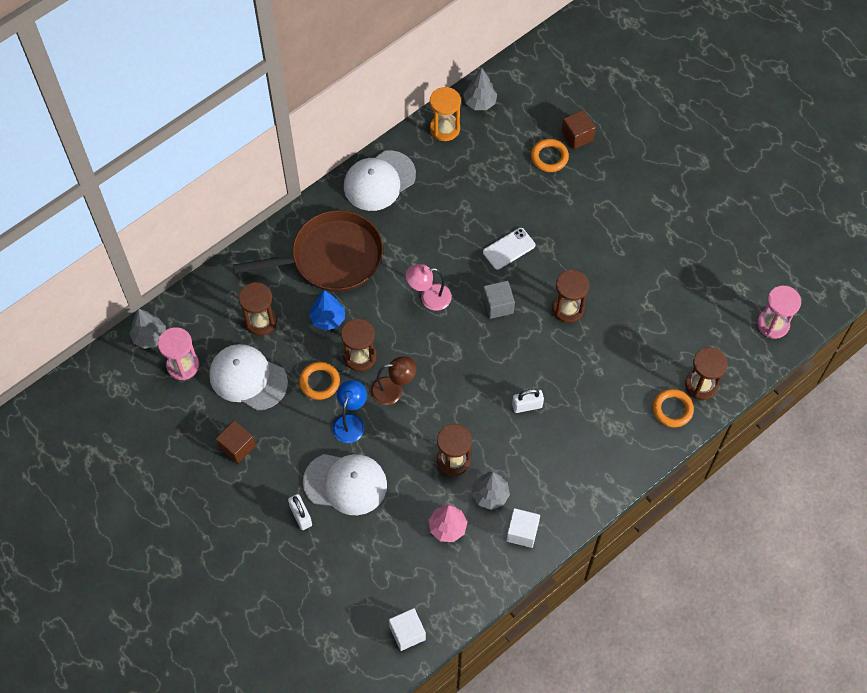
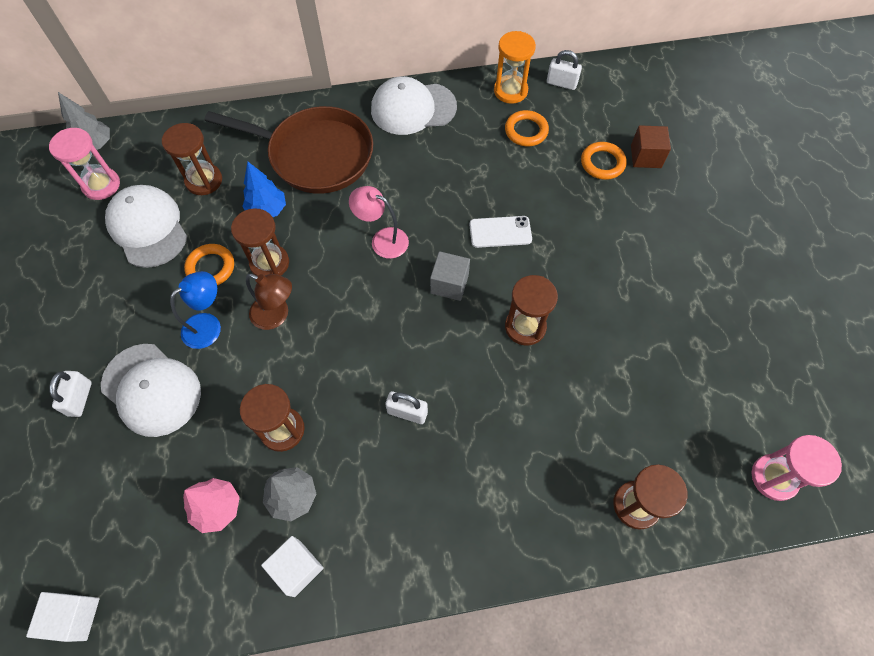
camera: 30 degrees right, 0 degrees up
(237, 447) = (82, 289): brown cube -> none
(480, 102) = (561, 83): grey tree -> white padlock
(672, 409) = (580, 516): orange ring -> orange ring (526, 131)

